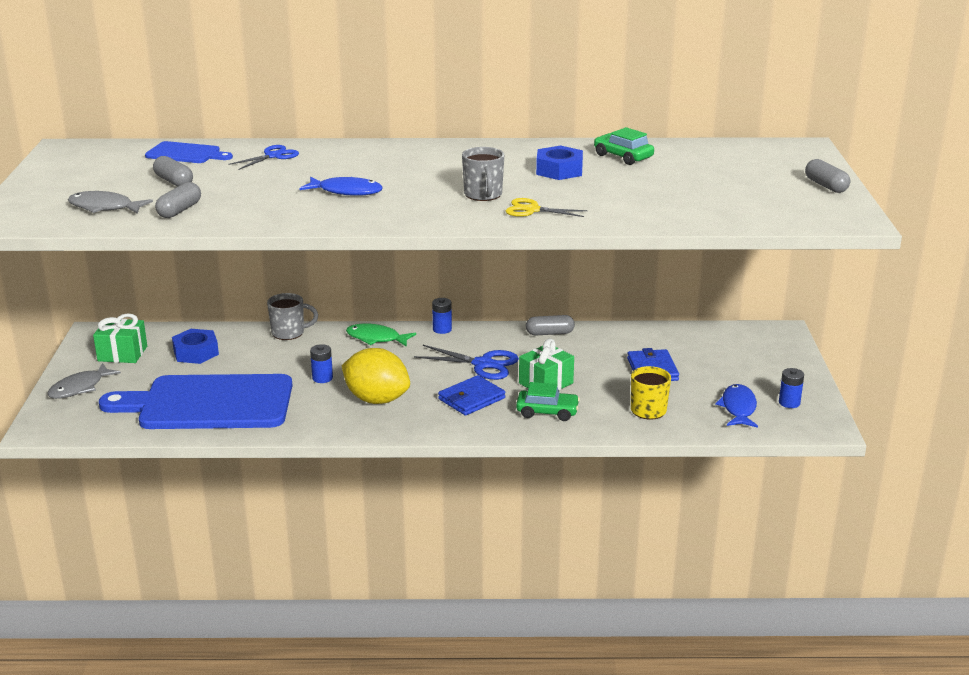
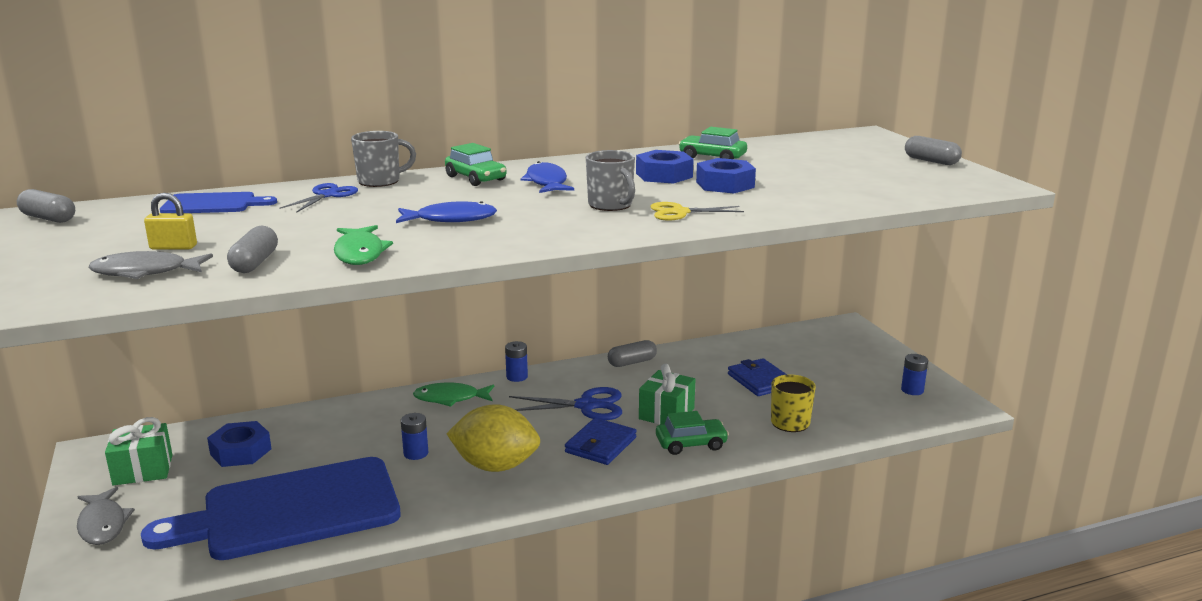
camera: 20 degrees left, 5 degrees down
(80, 388) = (103, 524): grey fish -> grey fish turned 45 degrees counterclockwise
(135, 189) = (173, 247): none -> yellow padlock
(174, 181) = (221, 233): grey capsule -> grey capsule (48, 218)
(256, 213) = (360, 253): none -> green fish
(289, 333) = (345, 409): grey mug -> grey mug (380, 181)
(400, 154) = (476, 178): none -> green car
(601, 187) = (725, 184): none -> blue nut
(738, 408) = (871, 404): blue fish -> blue fish (546, 182)

